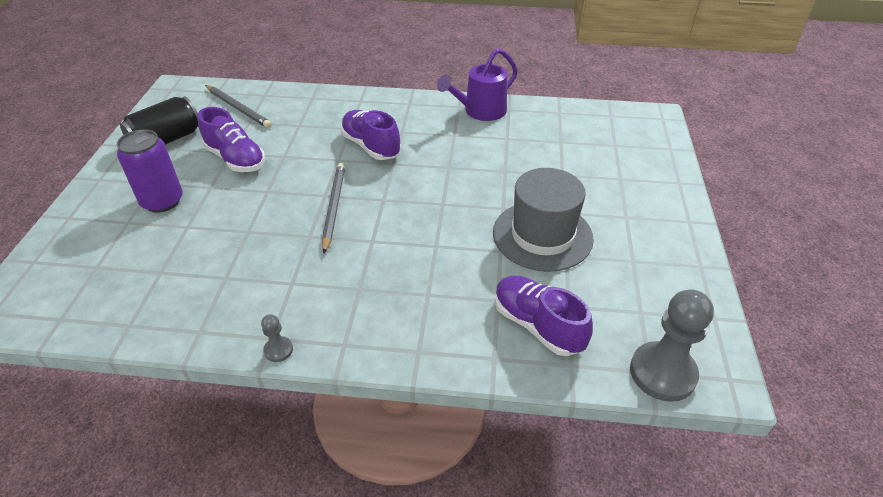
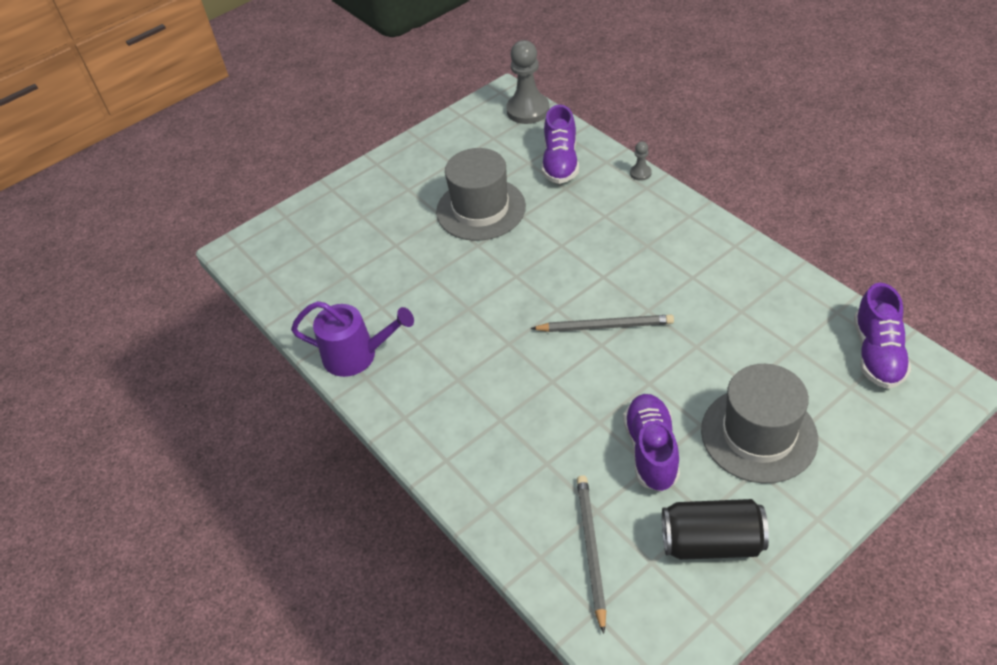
camera: 130 degrees left, 5 degrees up
(162, 201) = (758, 434): purple can -> grey hat
(278, 350) = (735, 235): grey pawn -> grey pawn (640, 173)
(333, 207) = (605, 326): grey pencil -> grey pencil turned 135 degrees counterclockwise
(371, 146) = (506, 378): purple shoe -> purple shoe (877, 353)

